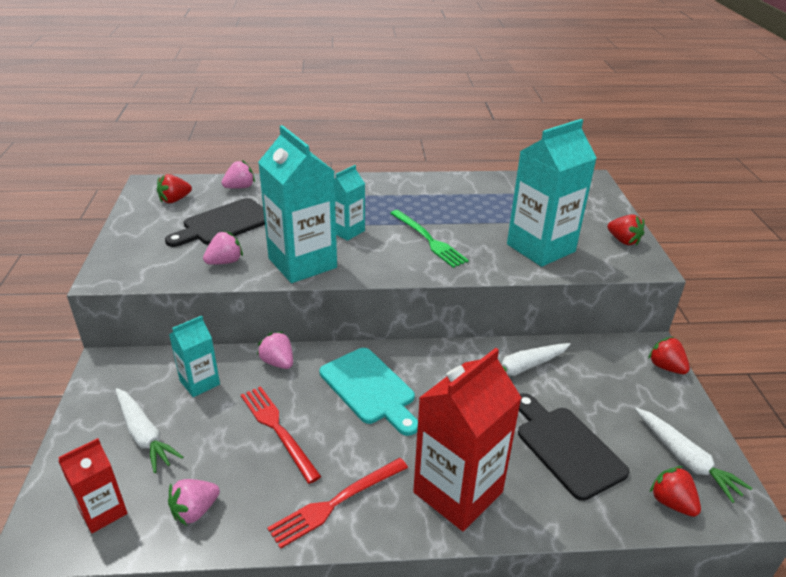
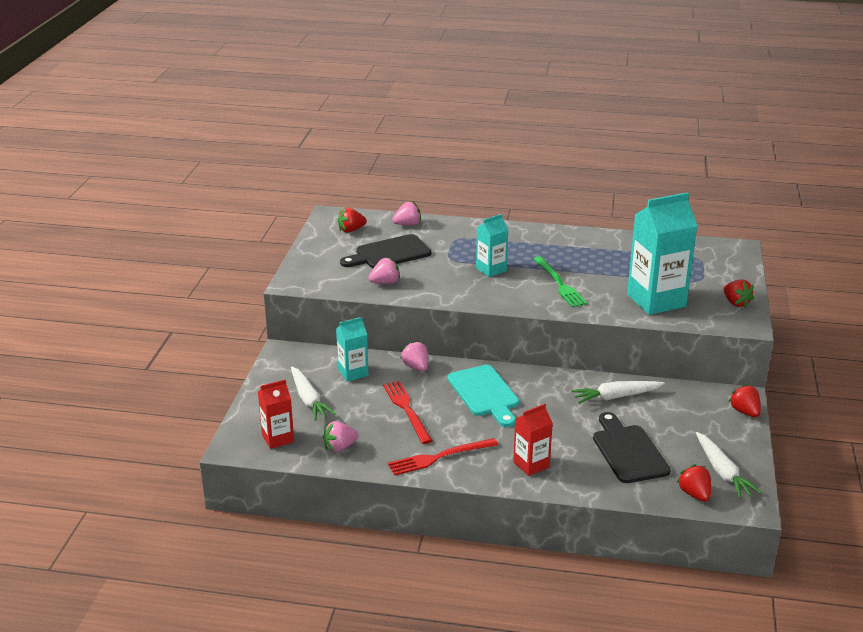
camera: 15 degrees right, 5 degrees down
(302, 263) = (447, 290): turquoise carton -> none
(458, 492) = (531, 464): red carton -> red carton, size x0.54

